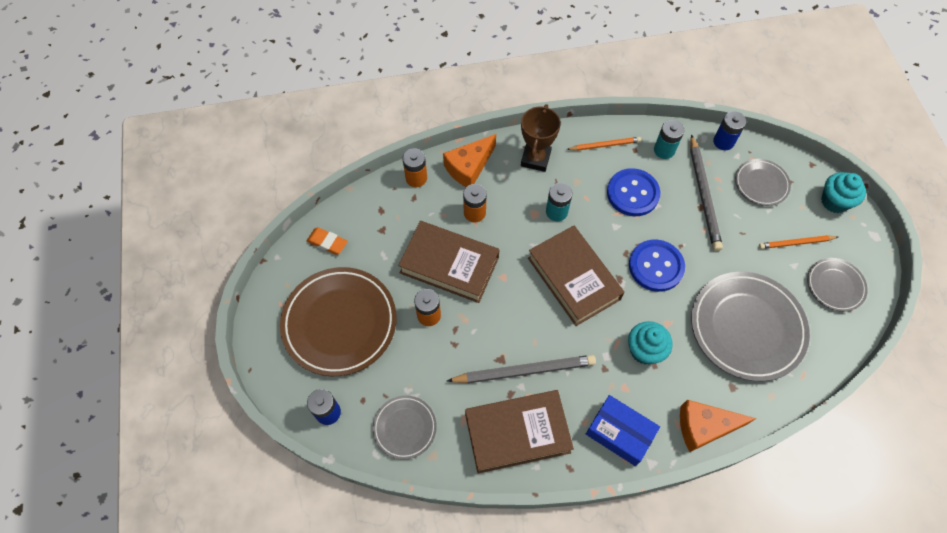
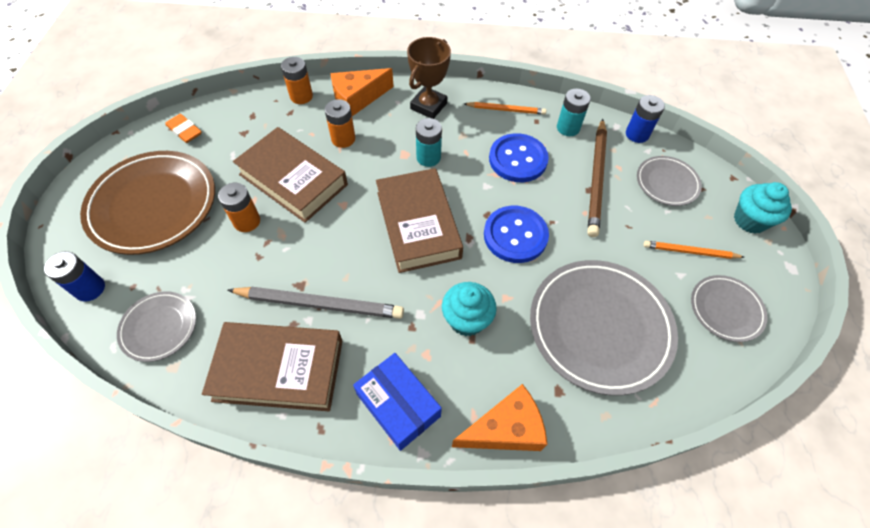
camera: 15 degrees right, 5 degrees down
(703, 195) = (596, 178): grey pencil -> brown pencil
(704, 427) = (505, 429): orange cheese -> orange cheese turned 150 degrees clockwise

